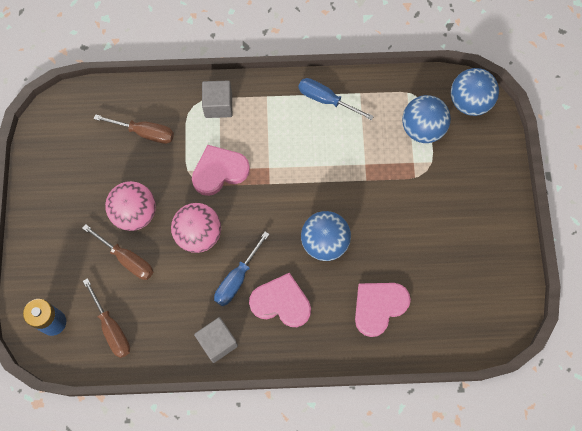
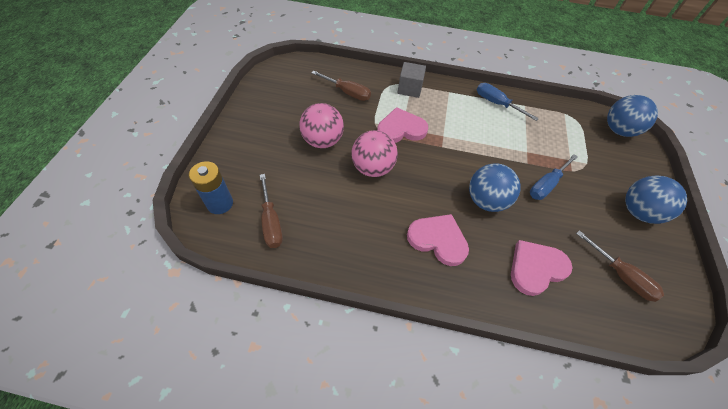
camera: 10 degrees right, 15 degrees down
(127, 259) = (305, 171): brown screwdriver -> brown screwdriver (621, 276)
(217, 342) = (368, 260): grey cube -> none
(236, 279) = (399, 210): blue screwdriver -> blue screwdriver (546, 185)
(422, 129) = (578, 139): blue ball -> blue ball (638, 212)

